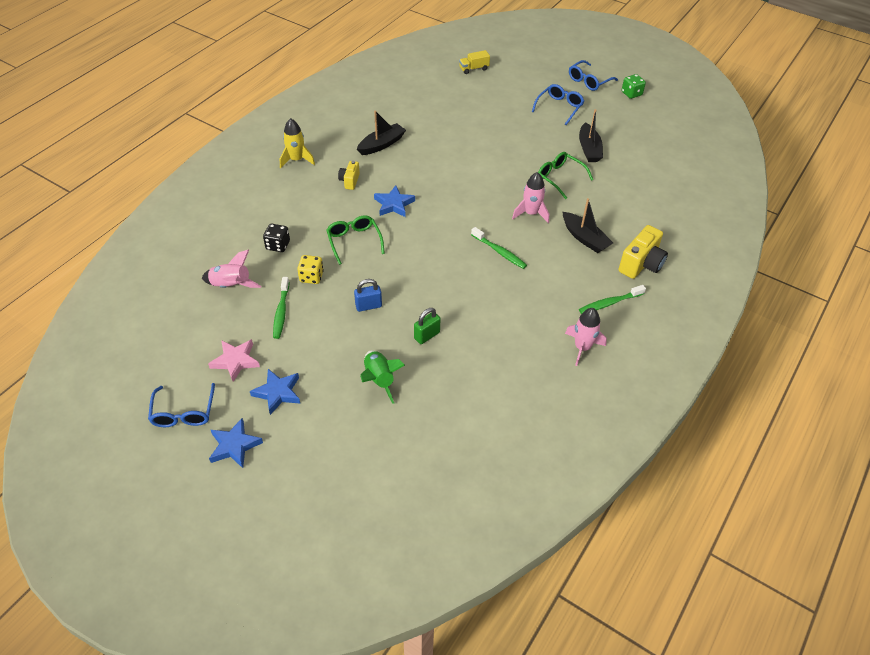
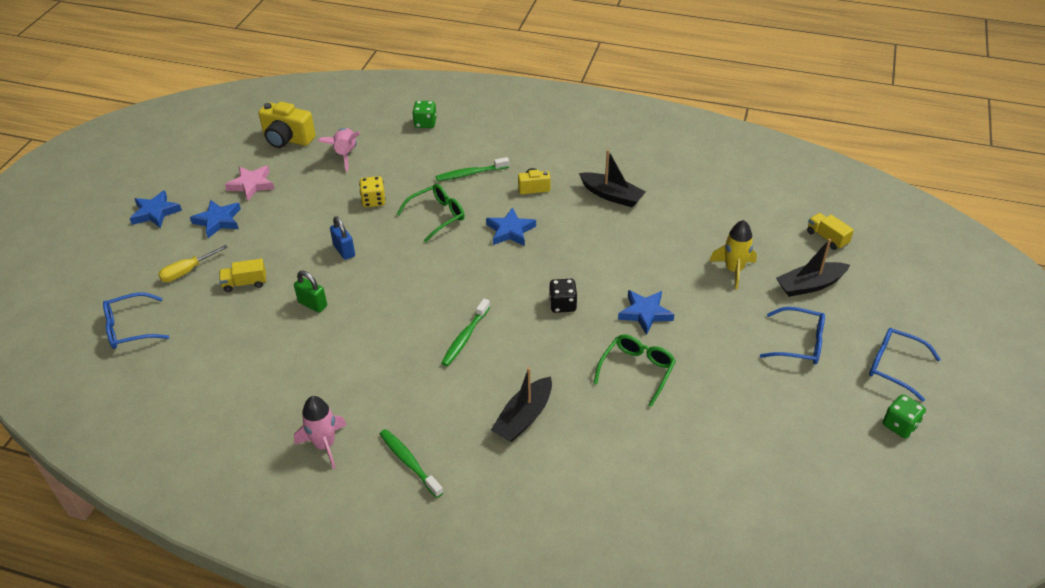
camera: 75 degrees right, 5 degrees down
(184, 412) = (189, 173): blue glasses -> blue glasses (131, 328)
(220, 225) = (425, 123): none -> green dice
(278, 245) = (411, 166): black dice -> black dice (562, 304)
(281, 312) = (320, 194): green toothbrush -> green toothbrush (470, 174)
(296, 160) = (549, 142): yellow rocket -> yellow rocket (733, 270)
(342, 423) = (187, 271): none -> yellow screwdriver
(379, 380) = (245, 283): green rocket -> yellow truck
(510, 161) = (645, 313): none -> blue star
(531, 213) = (549, 354): pink rocket -> none
(589, 149) = (720, 393): black boat -> black boat (810, 285)
(641, 264) = (495, 488): yellow camera -> yellow camera (287, 139)

